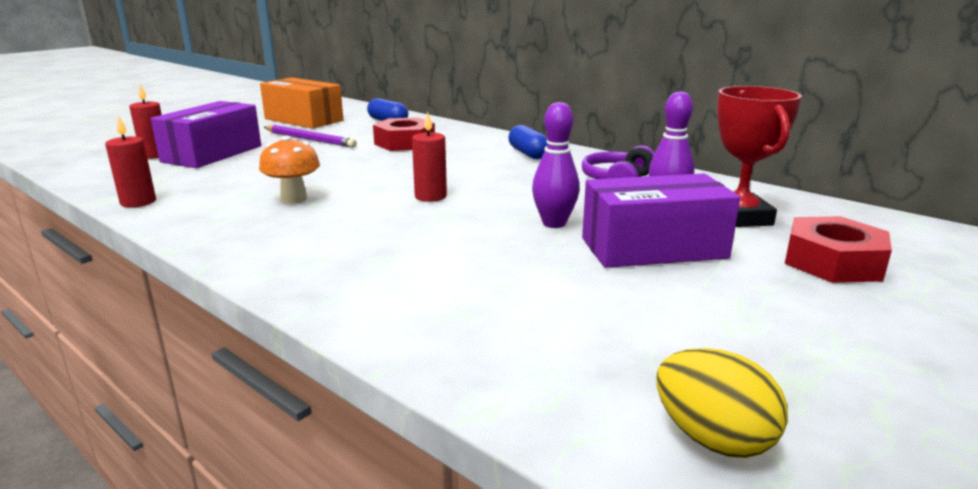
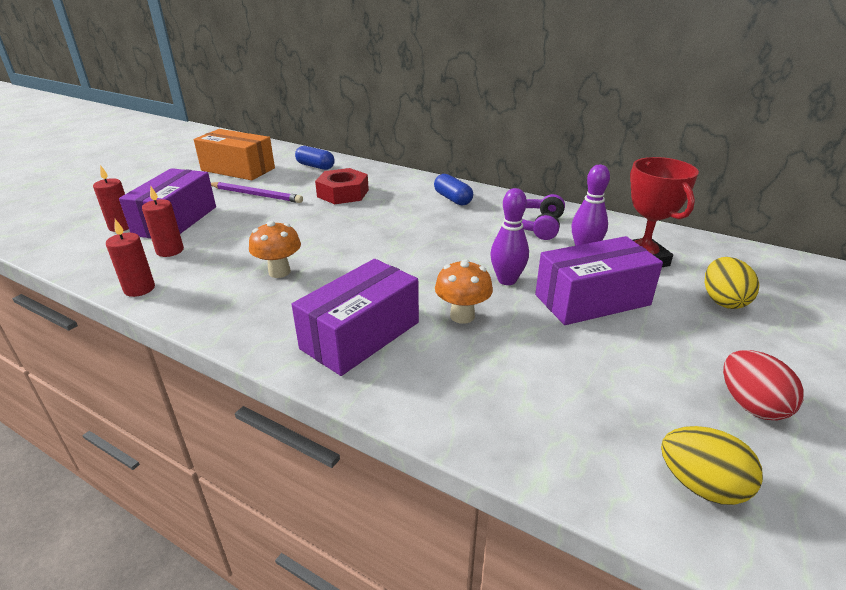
camera: 10 degrees left, 10 degrees up
(350, 256) = (360, 335): none -> purple box
(430, 196) = (395, 258): red candle -> red candle (170, 251)
(481, 250) = (462, 316): none -> orange mushroom
(826, 365) = (751, 405): none -> red egg
(832, 262) = (723, 301): red nut -> yellow egg

